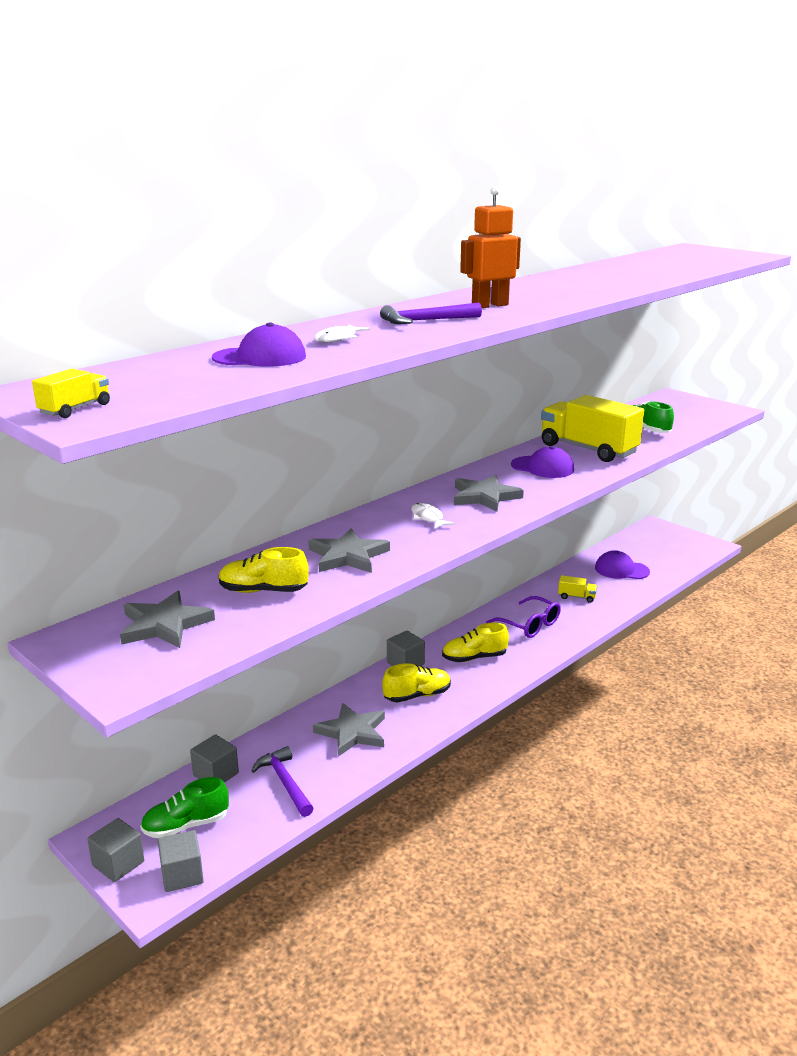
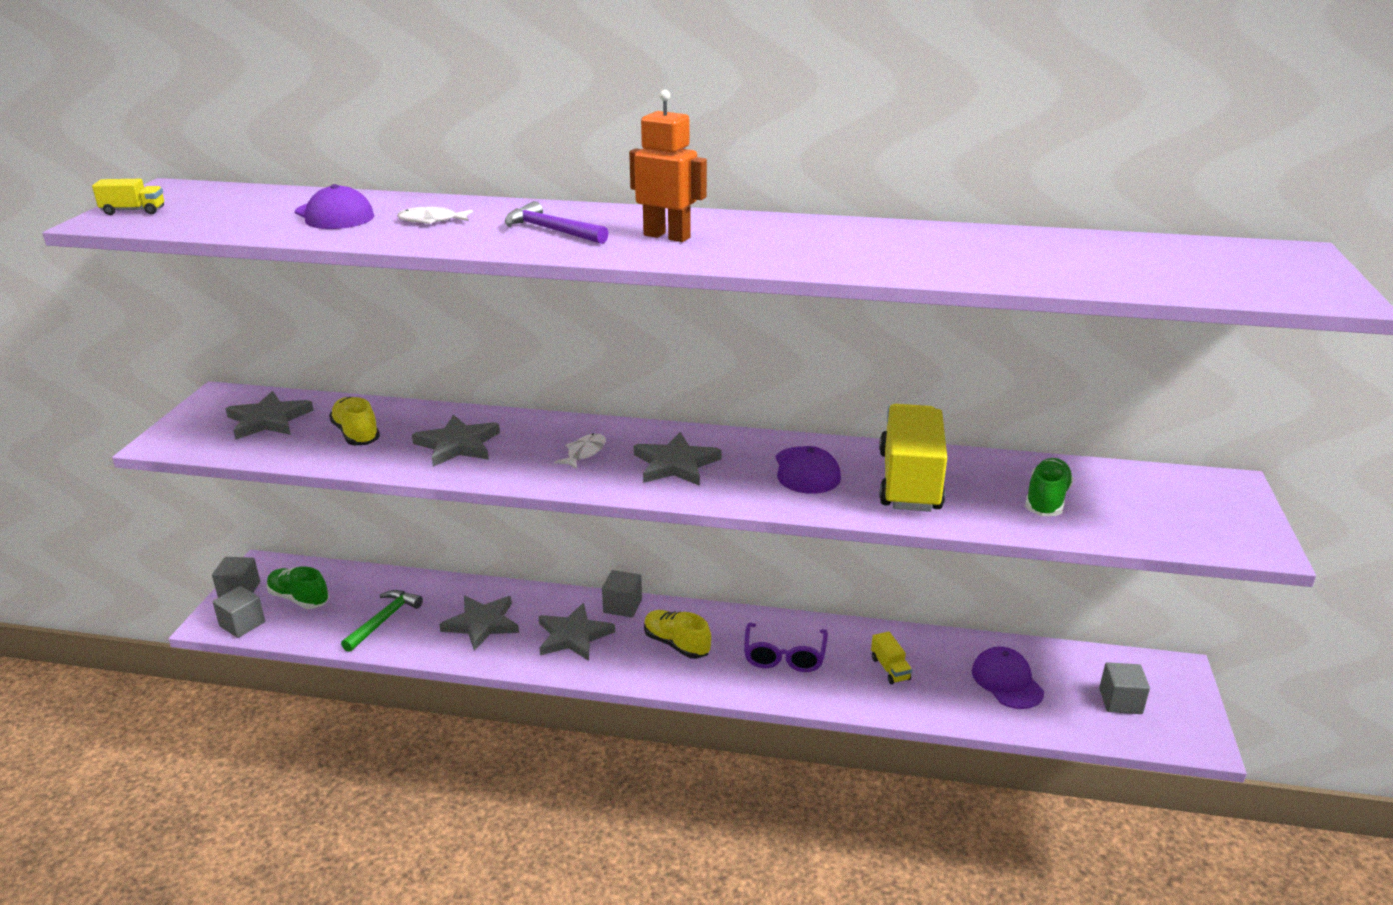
camera: 55 degrees right, 5 degrees up
(216, 774) = (370, 582): grey cube -> grey cube (1120, 701)
(285, 782) = (384, 620): purple hammer -> green hammer
(417, 695) = (573, 636): yellow shoe -> grey star

